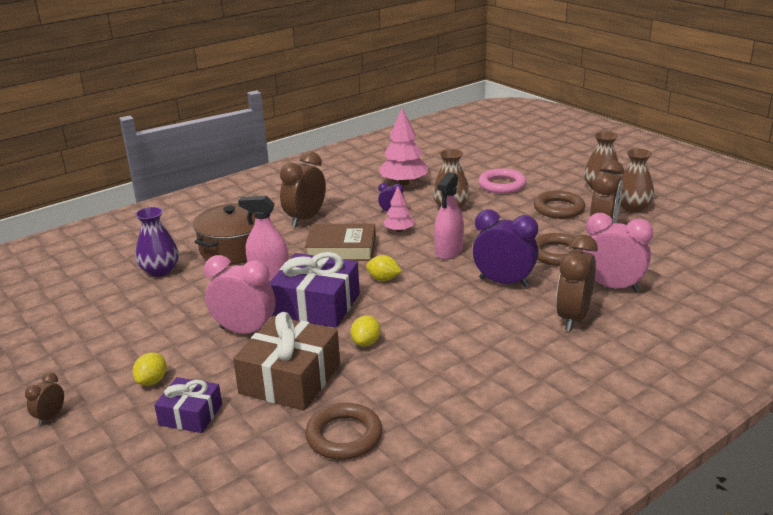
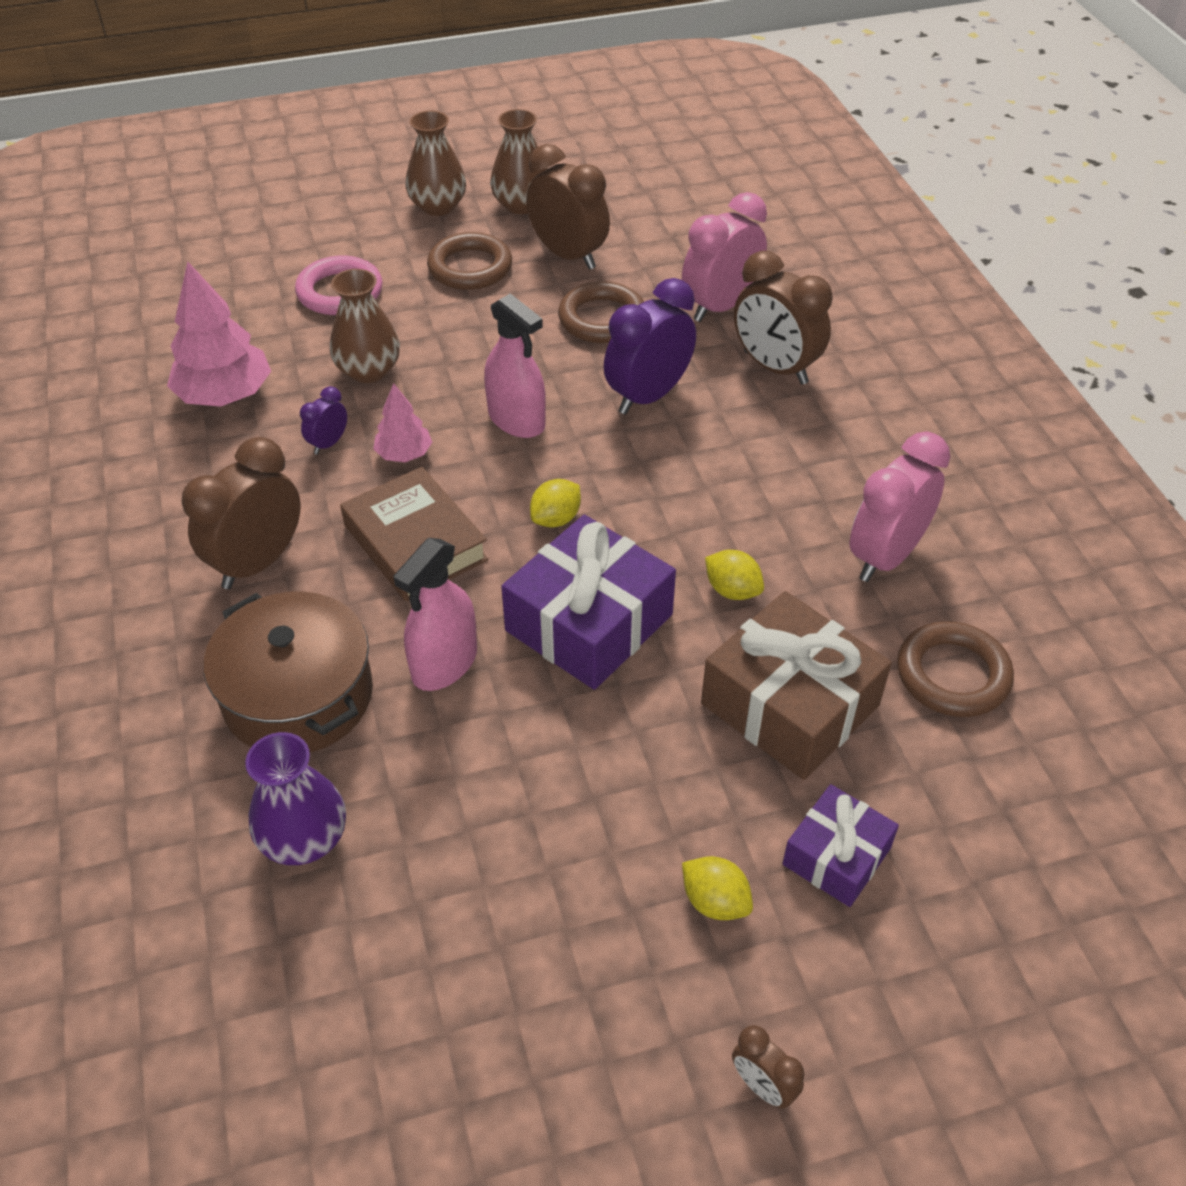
camera: 70 degrees left, 20 degrees up
(245, 331) = (621, 737): pink clock -> pink clock (885, 556)
(305, 219) = (258, 563): brown clock -> brown clock turned 75 degrees clockwise
(341, 248) = (415, 543): brown book -> brown book turned 60 degrees counterclockwise

